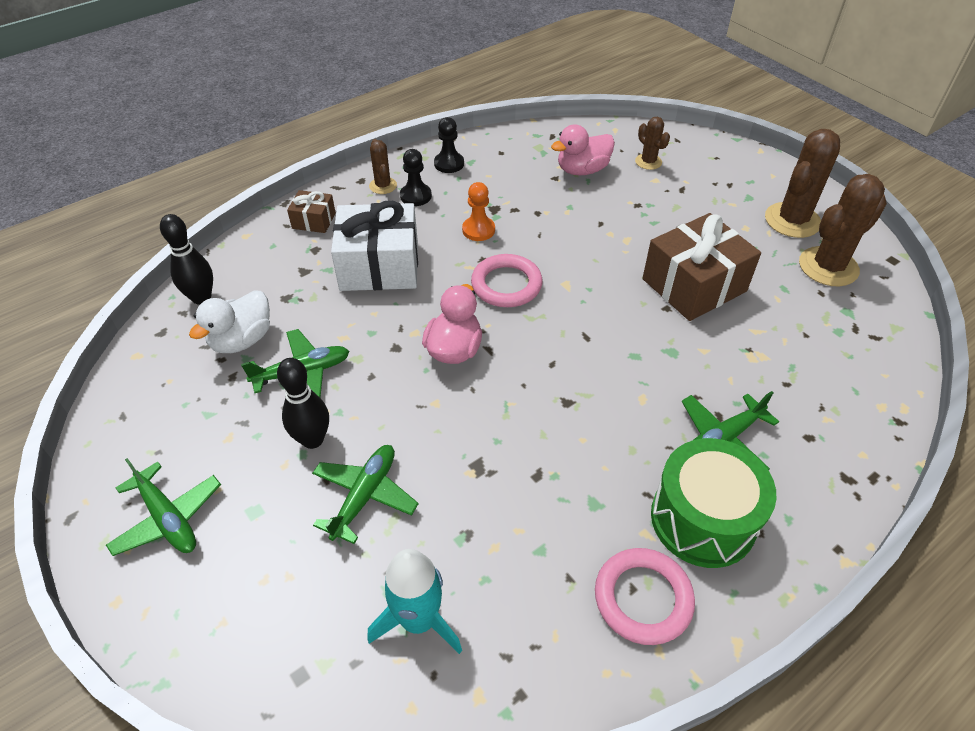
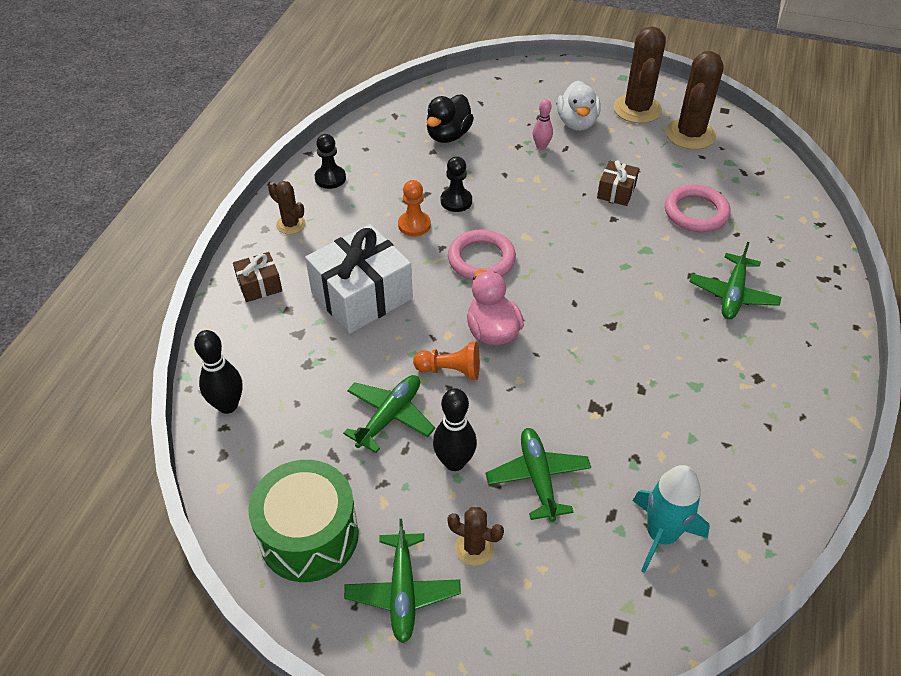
camera: 35 degrees left, 0 degrees up
(167, 518) = (402, 592): green plane -> green plane turned 75 degrees clockwise
(242, 340) = (307, 420): white duck -> white duck (577, 123)
(387, 362) = (450, 370): none -> orange pawn
(416, 196) = (330, 220): black pawn -> black pawn (456, 201)
(582, 170) = (448, 135): pink duck -> black duck
(643, 598) = (780, 428): pink ring -> pink ring (696, 212)
(648, 162) = (493, 106): brown cactus -> brown cactus (474, 548)
(659, 214) = (541, 146): none -> pink bowling pin
(694, 285) = (616, 192): brown gift -> brown gift, size x0.49
(703, 519) = (768, 355): green drum -> green drum (309, 535)

